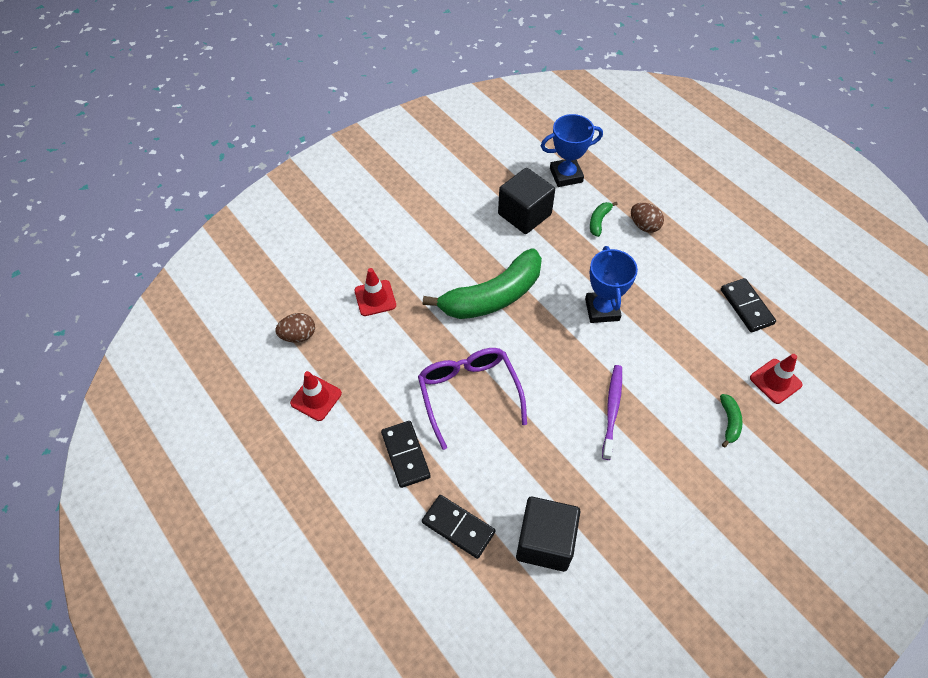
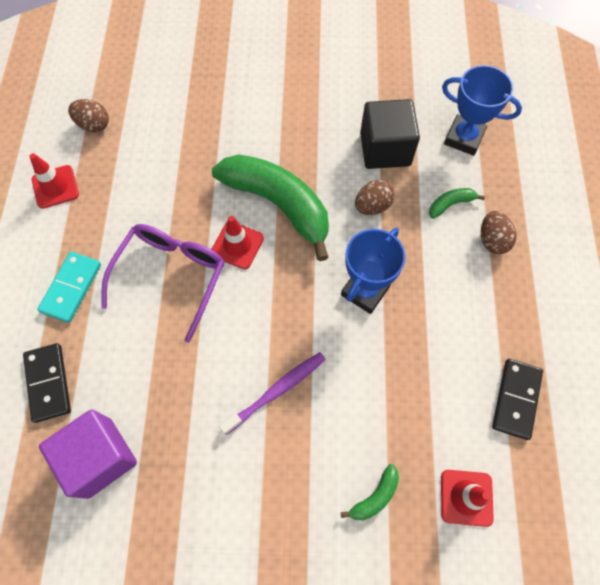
camera: 40 degrees right, 10 degrees up
(375, 298) = (181, 136): red traffic cone -> red traffic cone (237, 245)
(405, 455) = (71, 288): black domino -> turquoise domino
(492, 296) = (278, 205): green banana -> green banana turned 150 degrees counterclockwise
(545, 542) = (99, 457): black cube -> purple cube
(553, 255) = (372, 206): none -> brown egg

